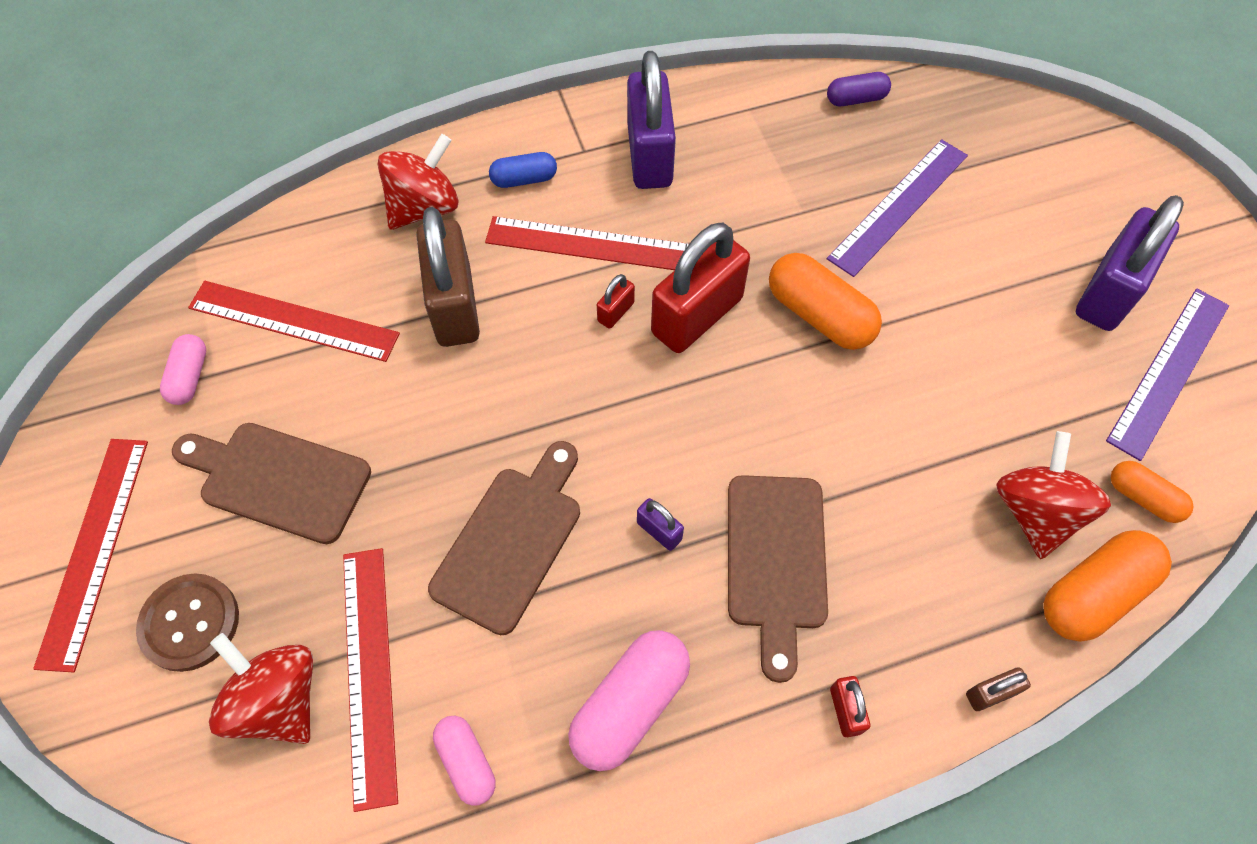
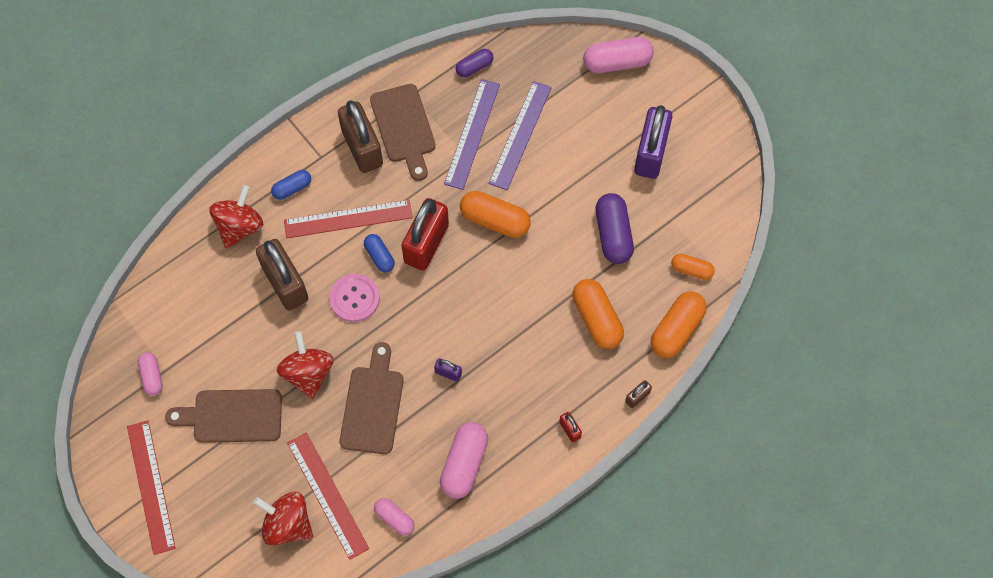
camera: 20 degrees left, 5 degrees up
(190, 623) = (222, 504): brown button -> none
(294, 320) = (195, 323): red ruler -> none
(551, 362) = (354, 298): none -> pink button
(616, 312) = (379, 256): red padlock -> blue capsule
(649, 156) = (362, 148): purple padlock -> brown padlock
(776, 561) = (513, 368): brown cutting board -> brown cutting board (404, 128)
(949, 526) = (596, 319): none -> orange capsule
(1014, 396) = (613, 234): none -> purple capsule
(1035, 512) = (639, 296): red spinning top -> red spinning top (308, 373)
(1081, 151) = (617, 62): none -> pink capsule
(1169, 371) = (692, 192): purple ruler -> purple ruler (472, 134)

